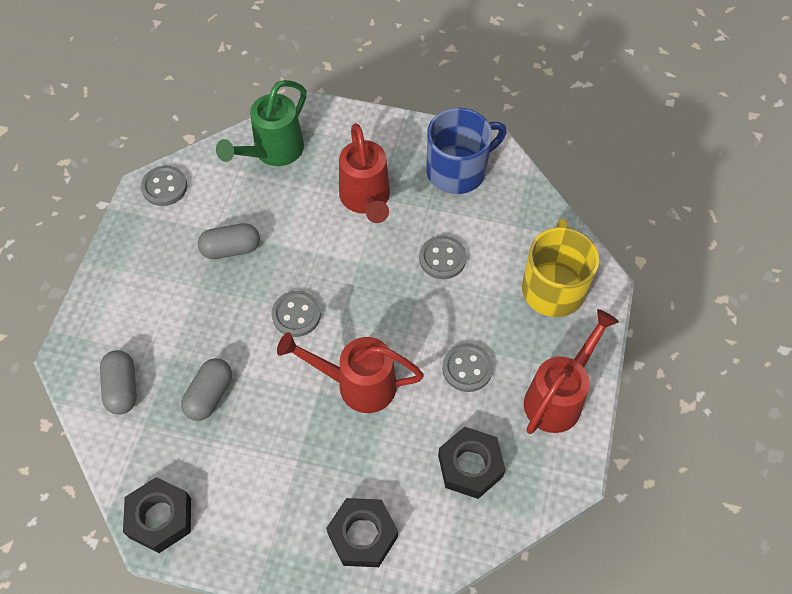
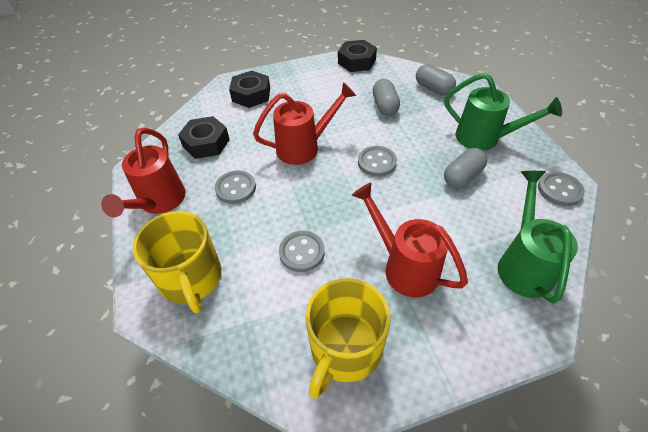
camera: 150 degrees right, 10 degrees down
(157, 278) = (484, 138): none -> green watering can
(458, 170) = (345, 349): blue mug -> yellow mug

